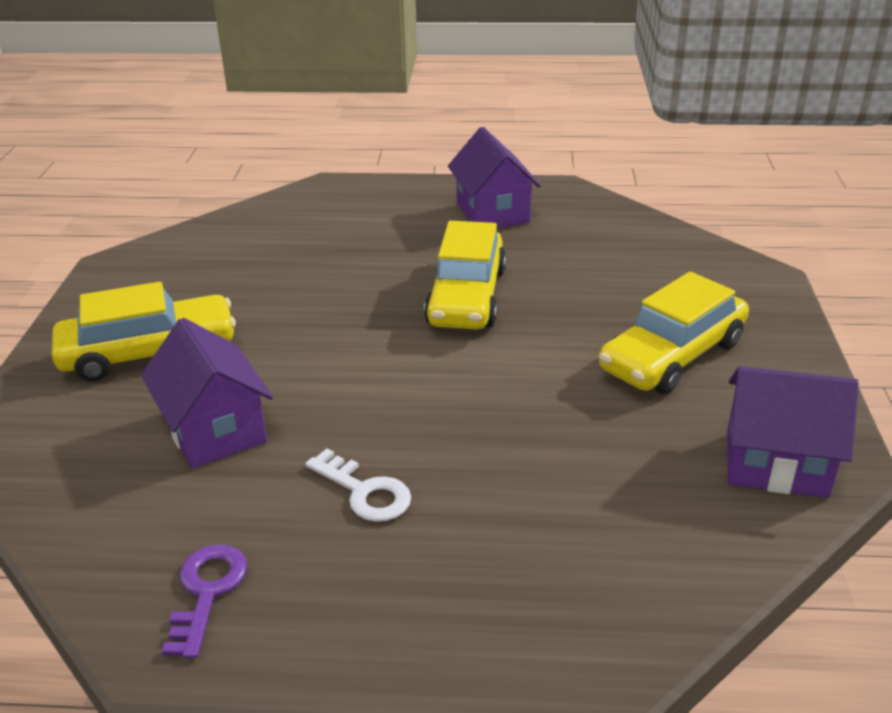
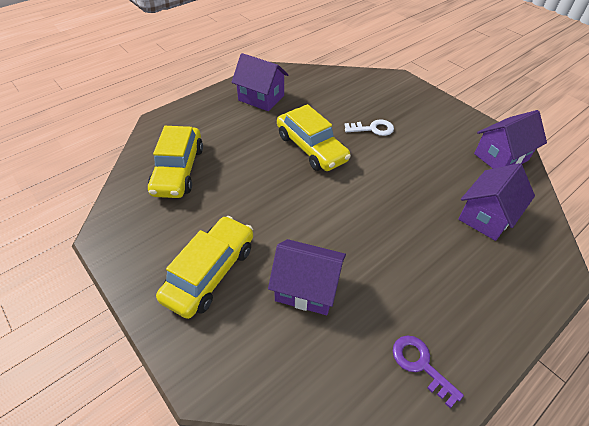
camera: 45 degrees left, 15 degrees up
(364, 492) = (406, 268): white key -> white key (373, 129)
(597, 516) = (486, 216): none -> purple house
(672, 356) = (417, 131): yellow car -> yellow car (178, 170)

